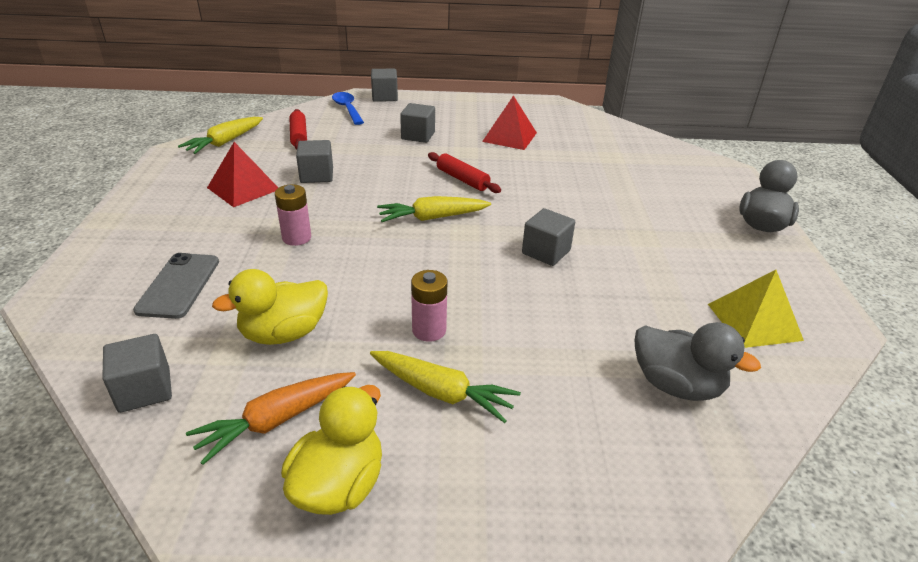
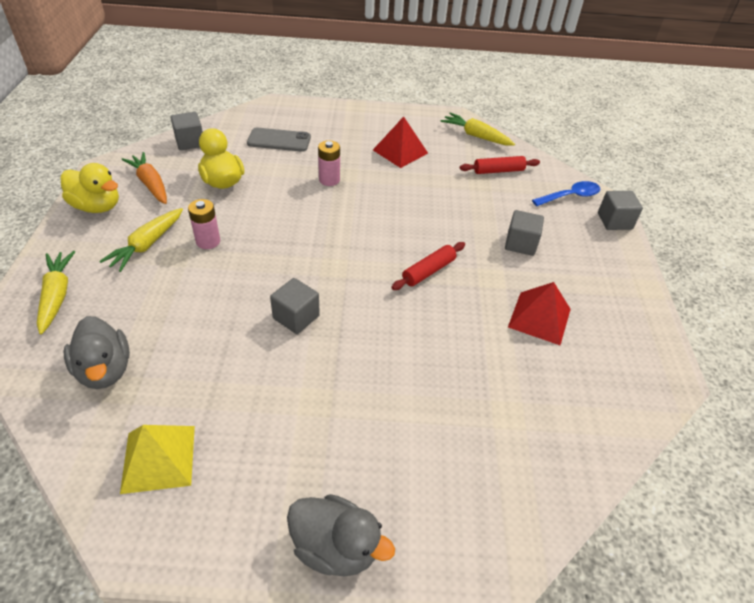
camera: 90 degrees right, 10 degrees up
(316, 175) = (425, 184): grey cube -> none
(432, 218) = (356, 248): yellow carrot -> yellow carrot (57, 295)
(676, 385) = (105, 370): grey duck -> grey duck turned 60 degrees counterclockwise

